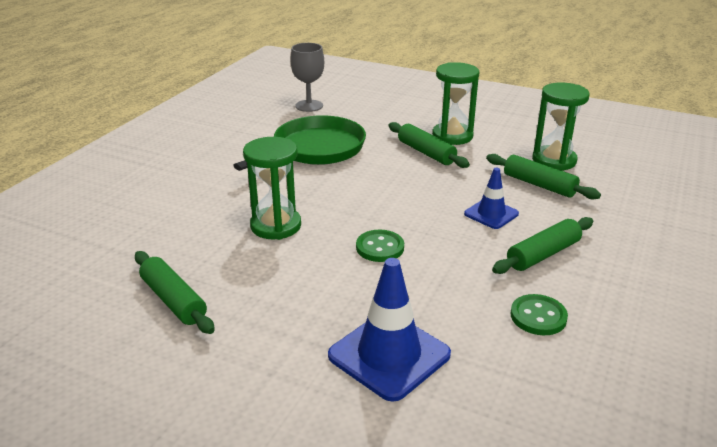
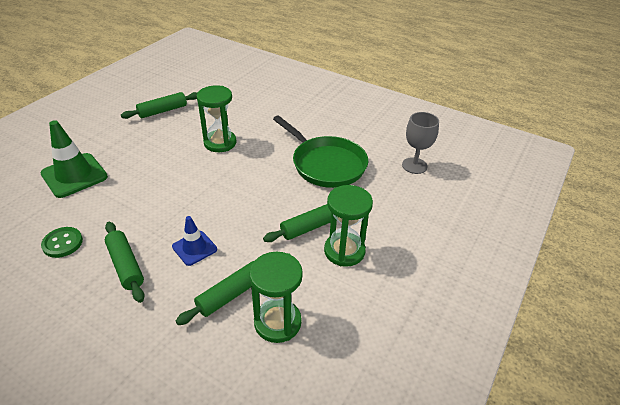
camera: 95 degrees right, 10 degrees up
(380, 247) = (175, 183): green button -> none
(389, 355) = (74, 175): blue traffic cone -> green traffic cone

